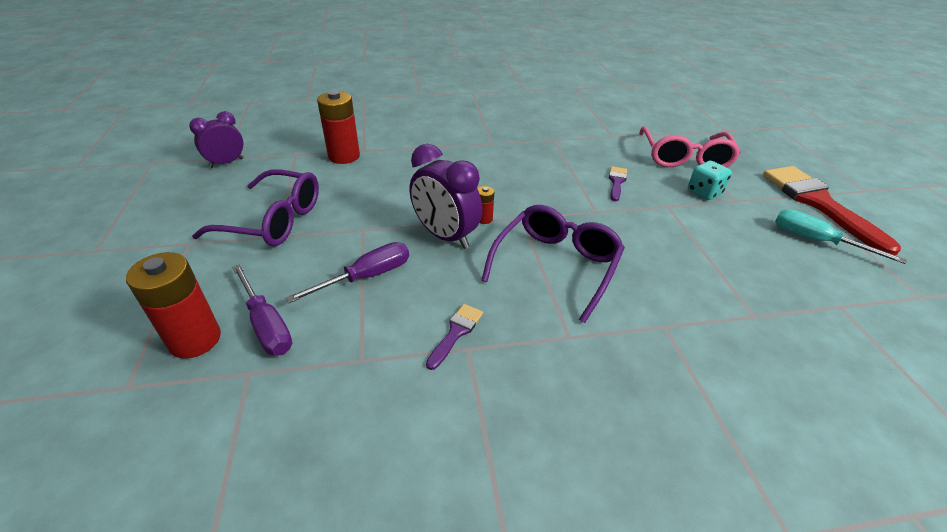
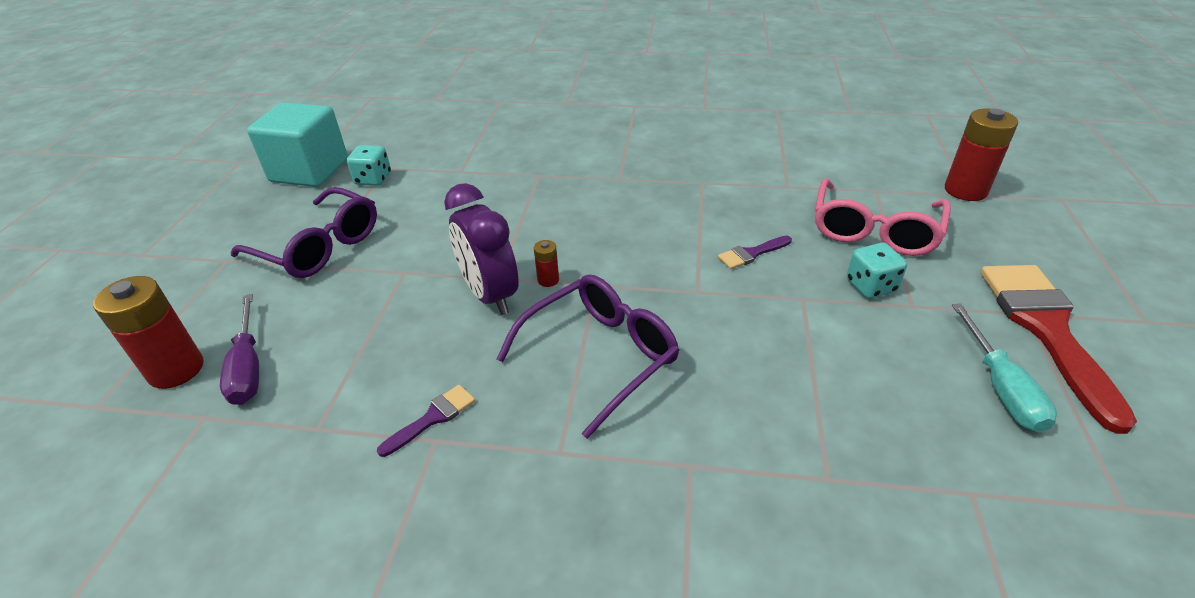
camera: 20 degrees right, 0 degrees up
(226, 163) = (309, 171): purple clock -> turquoise cube
(290, 163) = (373, 179): none -> turquoise dice
(344, 156) = (435, 177): red battery -> red battery (965, 190)
(366, 277) = (376, 330): purple screwdriver -> none
(616, 182) = (751, 254): purple brush -> purple brush turned 150 degrees counterclockwise
(816, 241) = (1001, 387): turquoise screwdriver -> turquoise screwdriver turned 150 degrees counterclockwise

